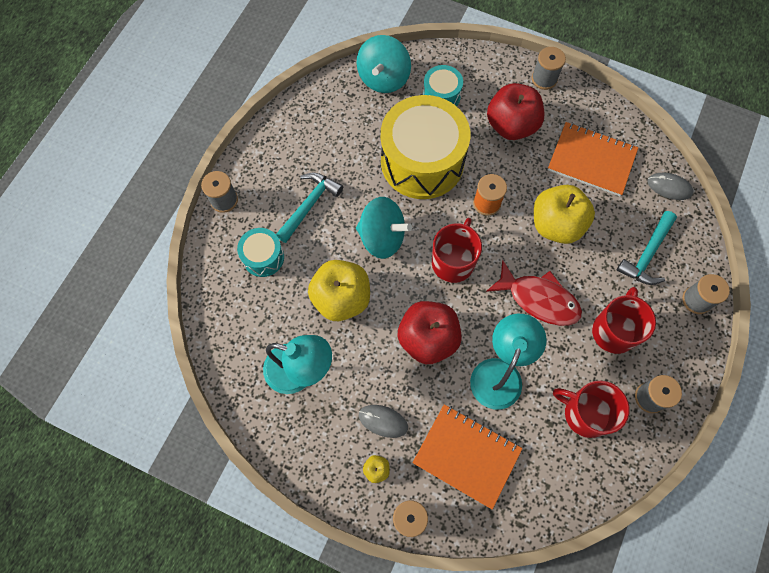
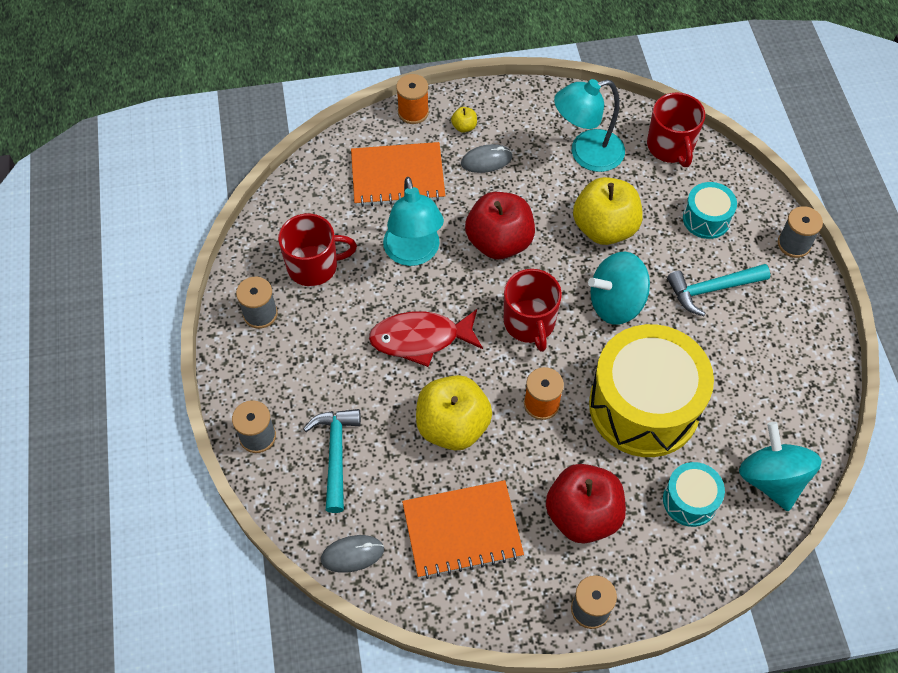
camera: 145 degrees right, 10 degrees down
(309, 205) = (712, 289): turquoise hammer -> turquoise hammer turned 75 degrees clockwise
(614, 330) = (328, 354): red mug -> red mug (670, 147)

